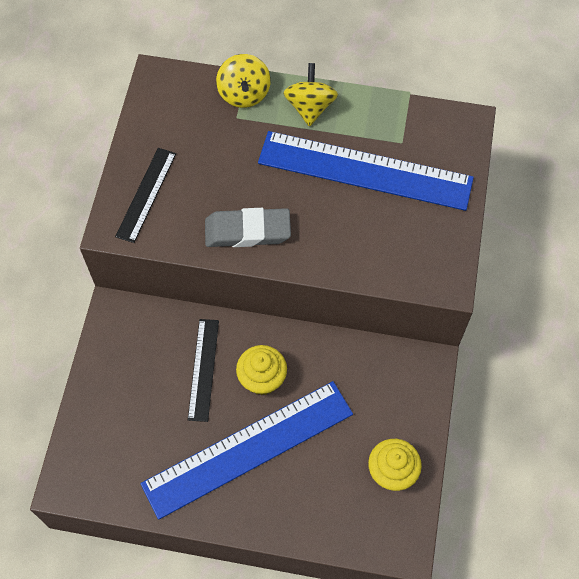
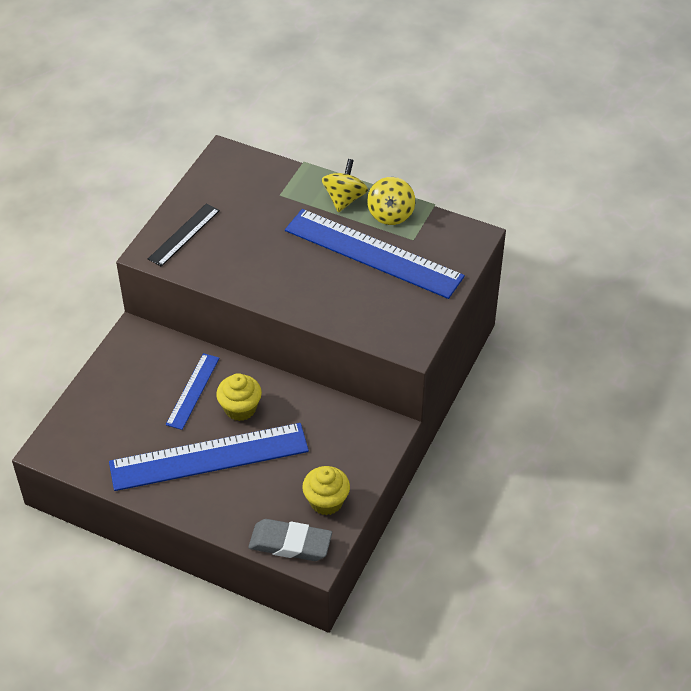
camera: 15 degrees right, 15 degrees down
(203, 369) = (193, 391): black ruler -> blue ruler
(244, 94) = (292, 179): yellow spinning top -> yellow spinning top (390, 214)
(247, 231) = (257, 277): grey eraser -> grey eraser (290, 543)

